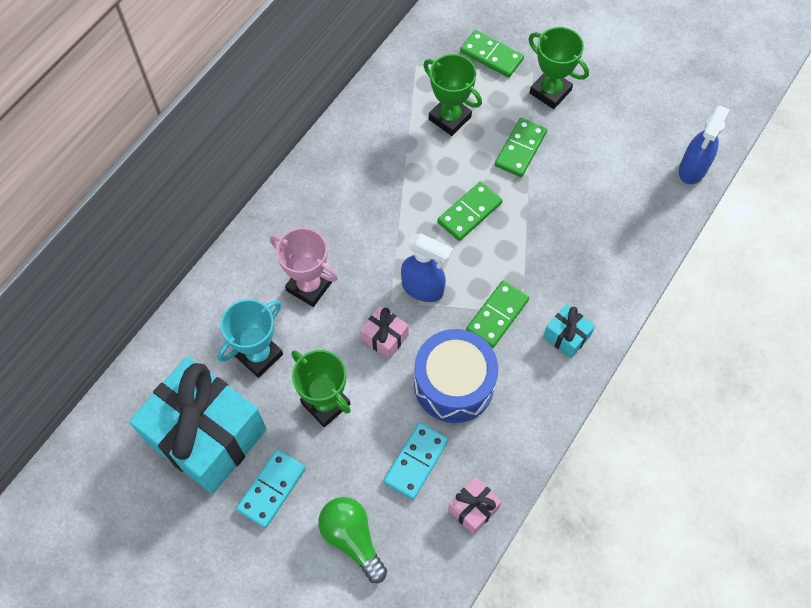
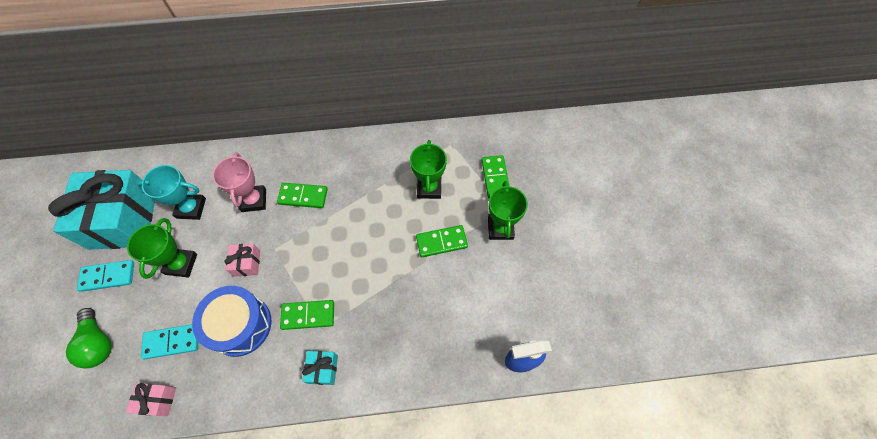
camera: 50 degrees right, 0 degrees up
(352, 538) = (98, 343): green light bulb -> green light bulb turned 135 degrees clockwise
(423, 289) = (296, 260): blue spray bottle -> none
(469, 213) = (370, 247): green domino -> green domino (303, 196)

